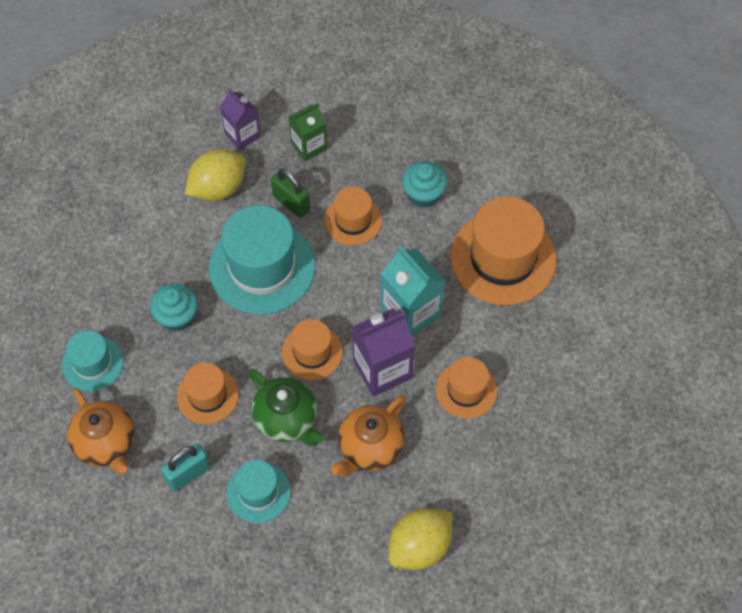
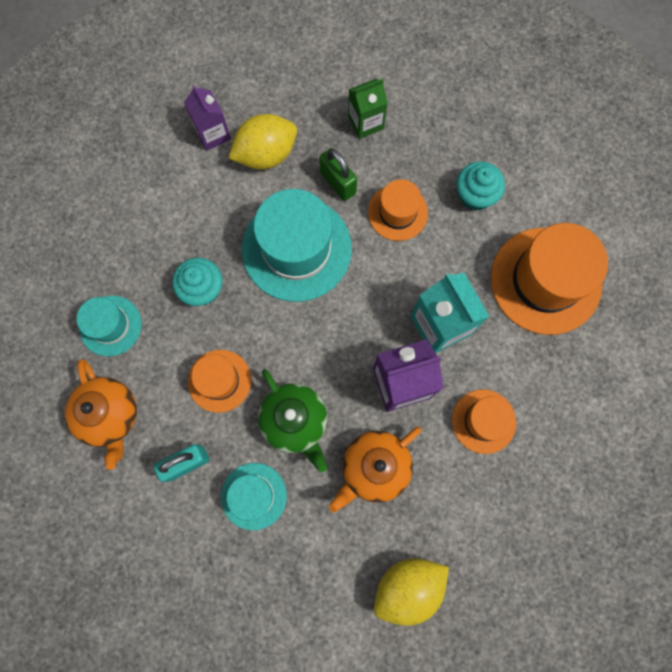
camera: 10 degrees right, 15 degrees up
(242, 135) = (300, 99): purple carton -> purple carton (212, 134)
(312, 352) = (332, 352): orange hat -> none

